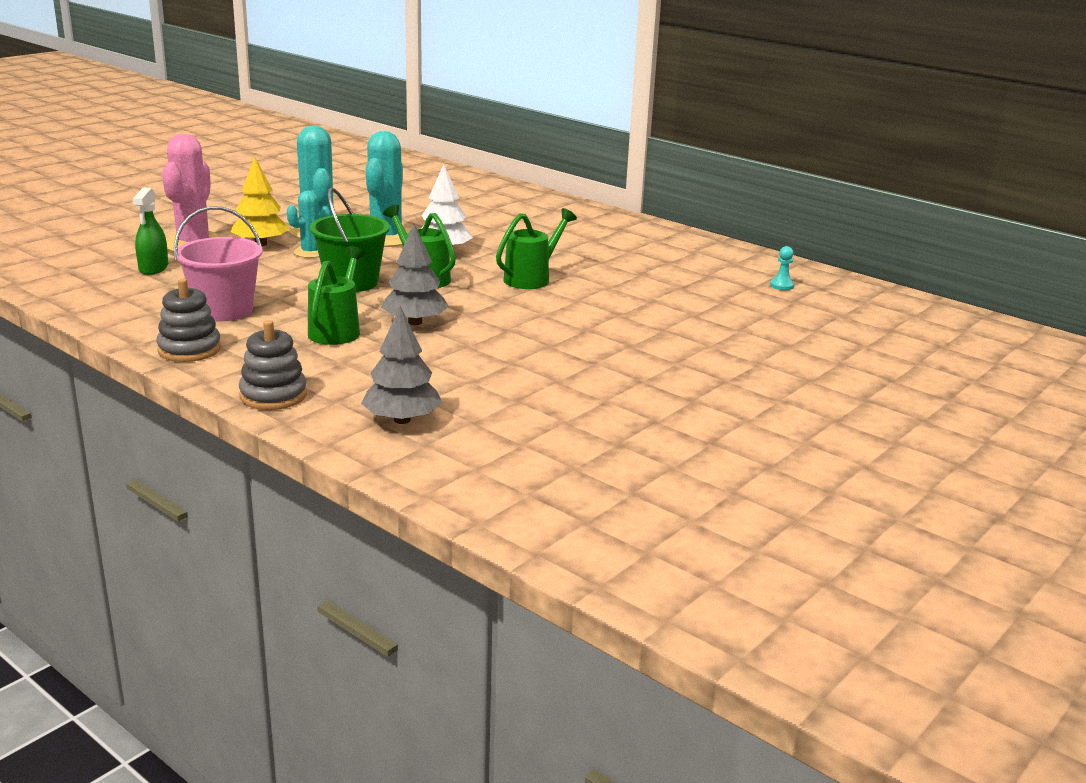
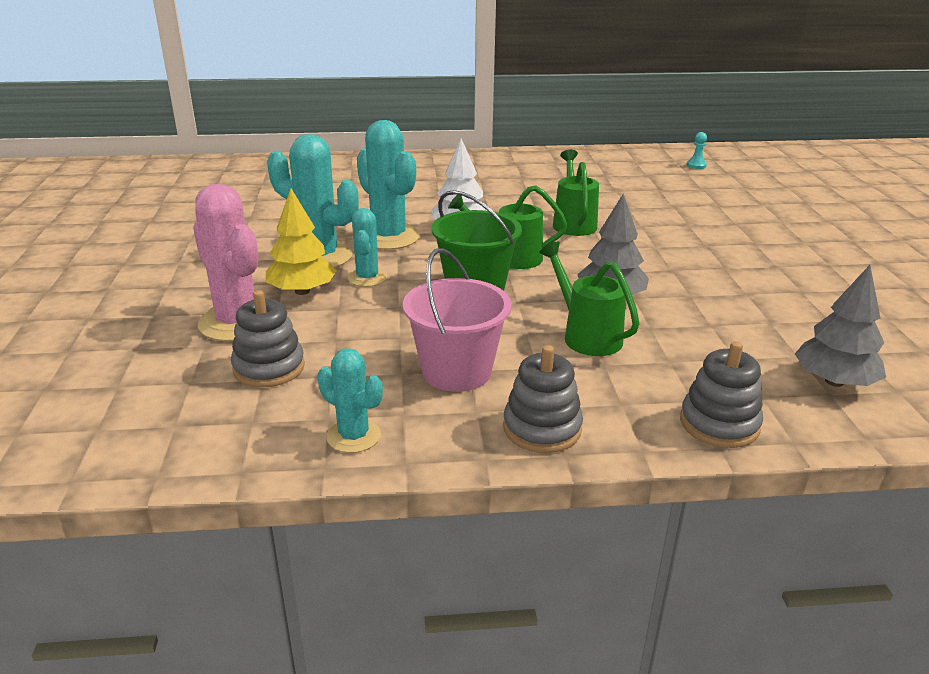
camera: 45 degrees left, 5 degrees up
(111, 309) = (353, 436): none -> turquoise cactus
(153, 268) = (269, 368): green spray bottle -> grey stacking toy

